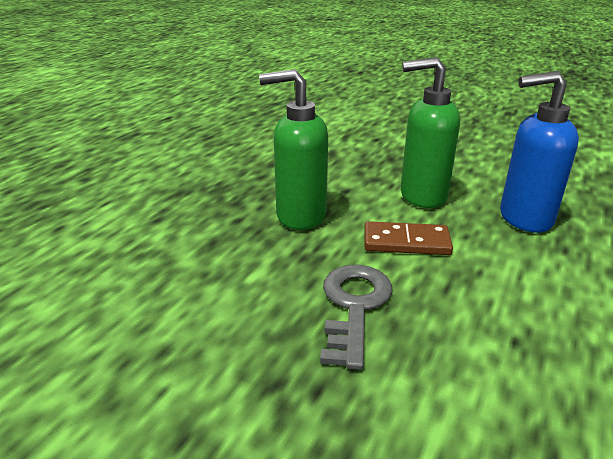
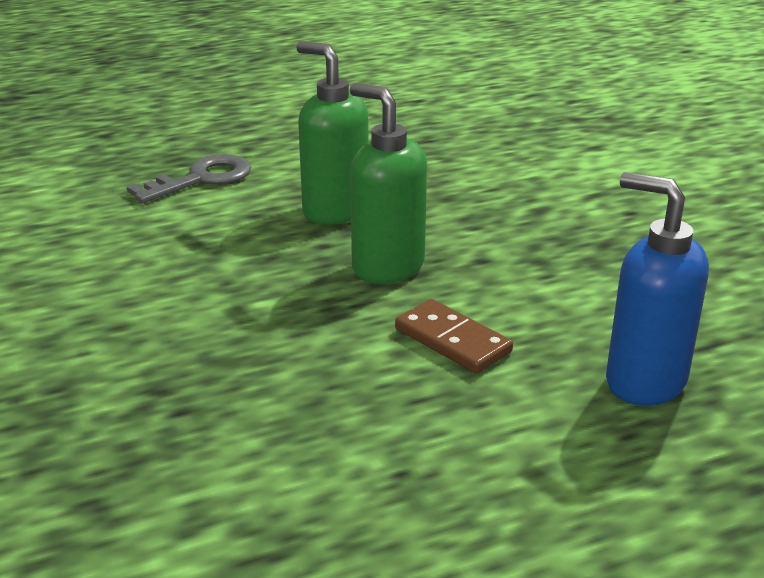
camera: 40 degrees right, 0 degrees up
(354, 306) = (305, 369): grey key -> grey key (201, 179)
(422, 196) = (560, 302): green soap dispenser -> green soap dispenser (334, 211)

